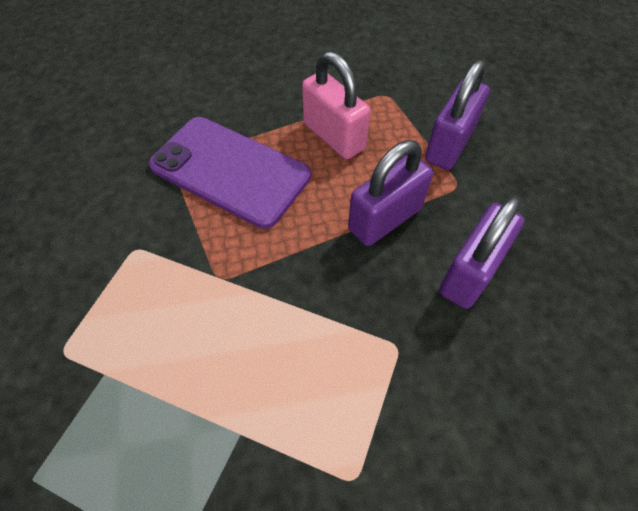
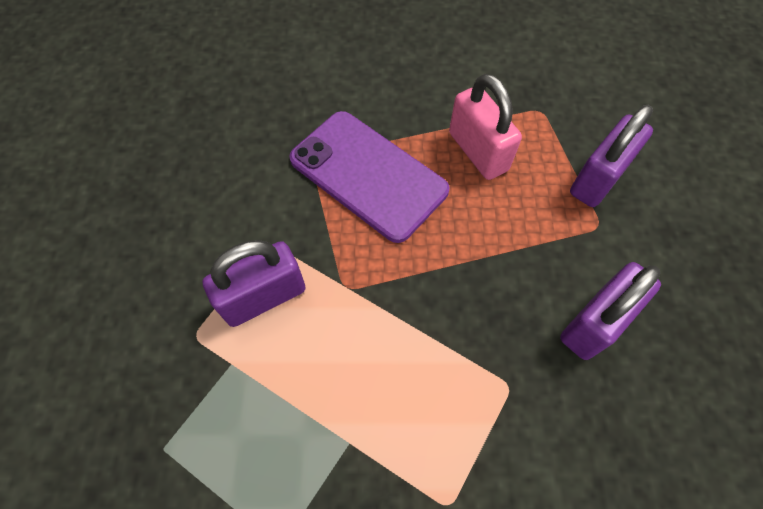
camera: 10 degrees right, 5 degrees up
(385, 219) = (517, 251): purple padlock -> purple padlock (264, 297)

